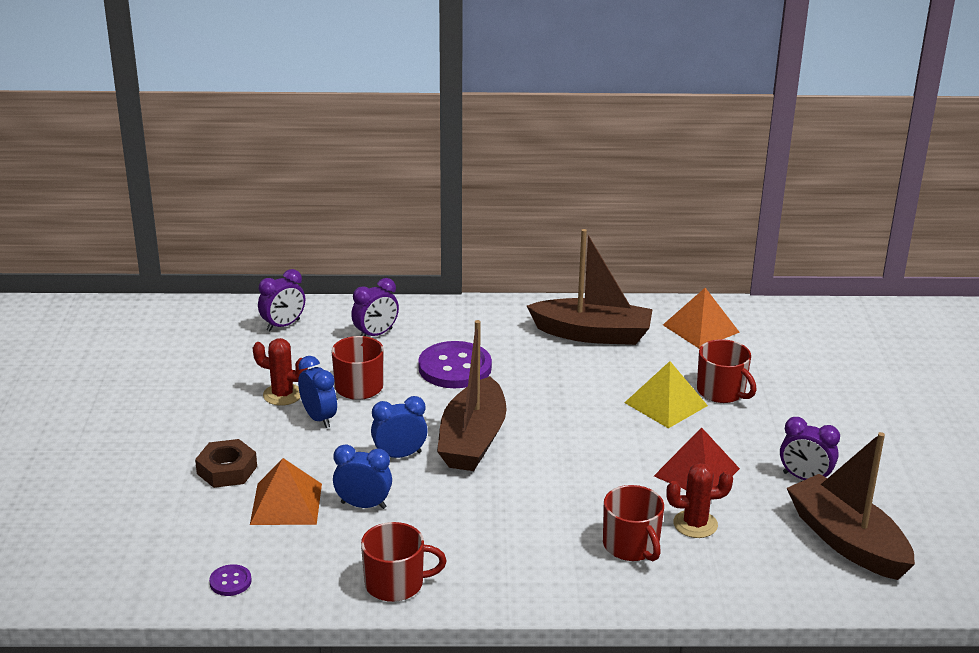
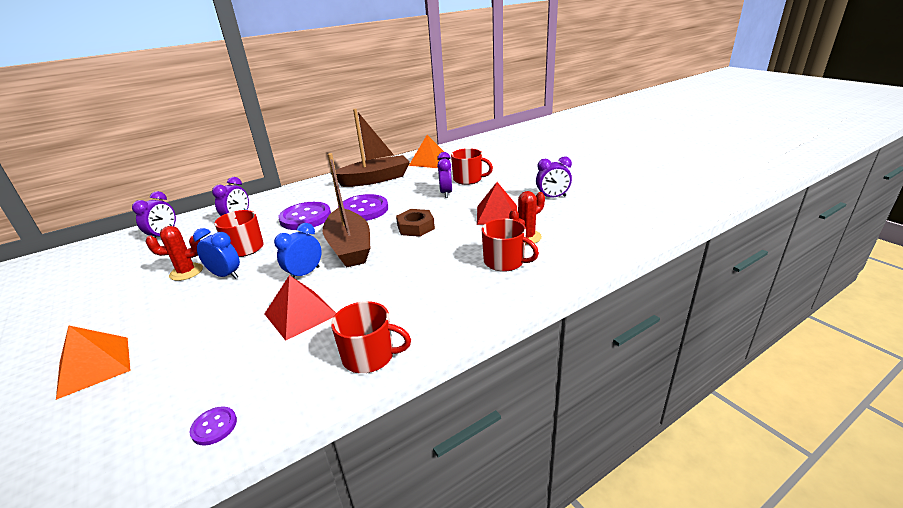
camera: 30 degrees left, 0 degrees up
(227, 470) = (162, 337): brown nut -> brown nut (416, 227)
(286, 504) = (233, 339): orange pyramid -> orange pyramid (94, 366)
(363, 505) = (300, 314): blue clock -> red pyramid
(395, 584) = (369, 356): red mug -> red mug turned 45 degrees clockwise
(534, 386) = (363, 210): none -> purple button
(665, 404) = (446, 193): yellow pyramid -> purple clock
(847, 541) = (608, 214): brown boat -> none

